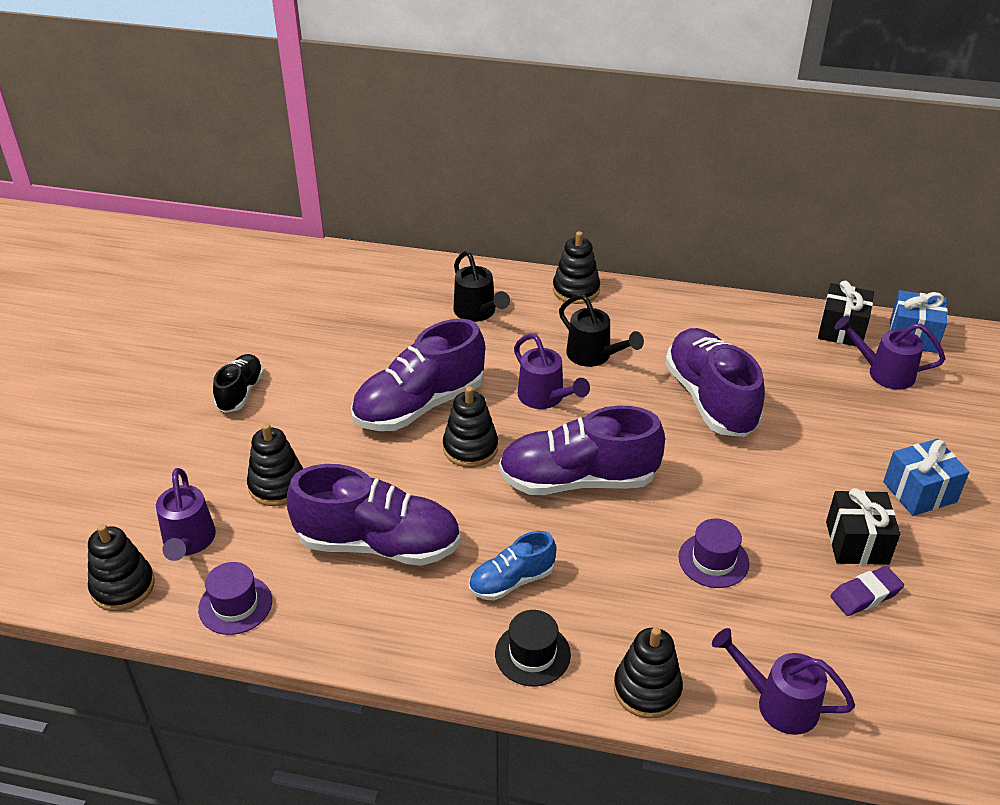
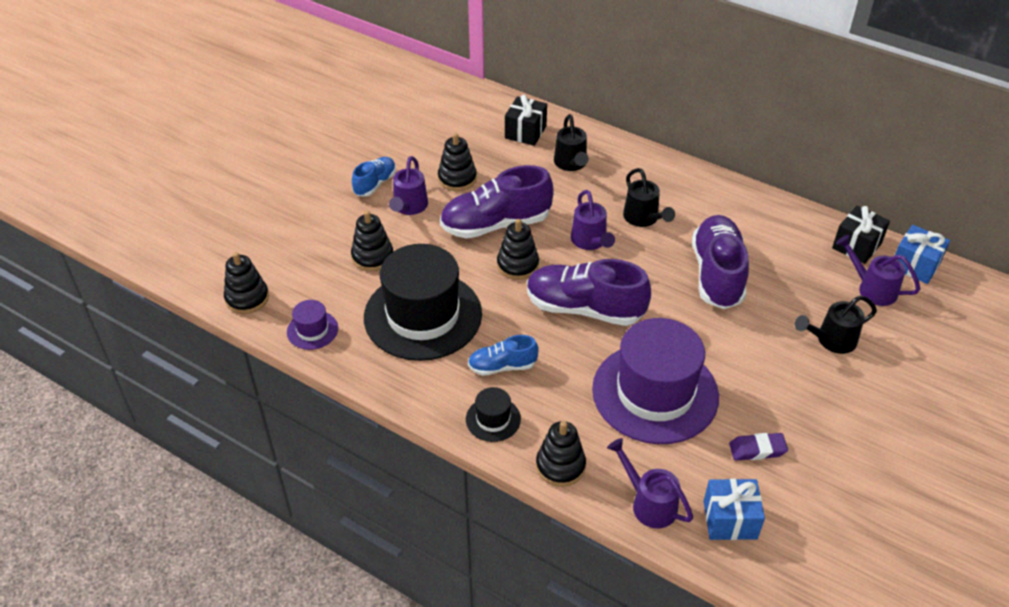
camera: 20 degrees right, 5 degrees up
(188, 542) = (299, 280): purple watering can -> purple watering can (409, 207)
(240, 392) = (375, 184): black shoe -> blue shoe
(378, 544) = (423, 315): purple shoe -> black hat
(576, 290) = (656, 163): black stacking toy -> black stacking toy (457, 178)
(713, 560) = (655, 393): purple hat -> purple hat, size x2.34
(857, 542) = (772, 411): black gift -> black gift (525, 132)
(874, 442) = (831, 340): none -> black watering can
(919, 492) = (845, 387): blue gift -> blue gift (730, 519)

